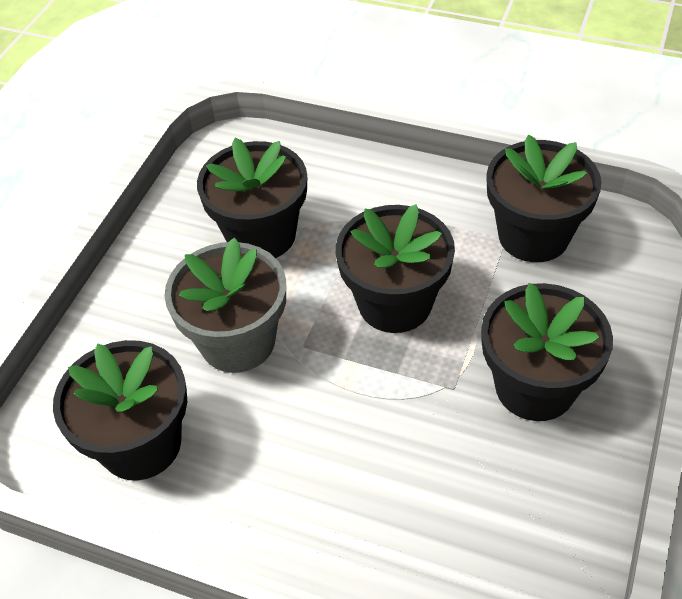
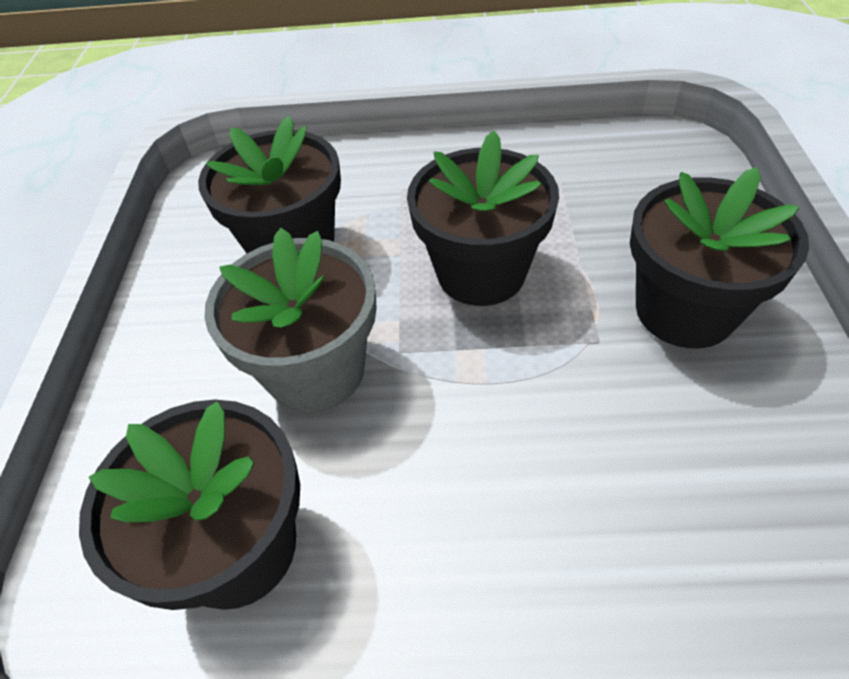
camera: 20 degrees left, 0 degrees up
(533, 236) = (585, 169): black flower pot -> none

